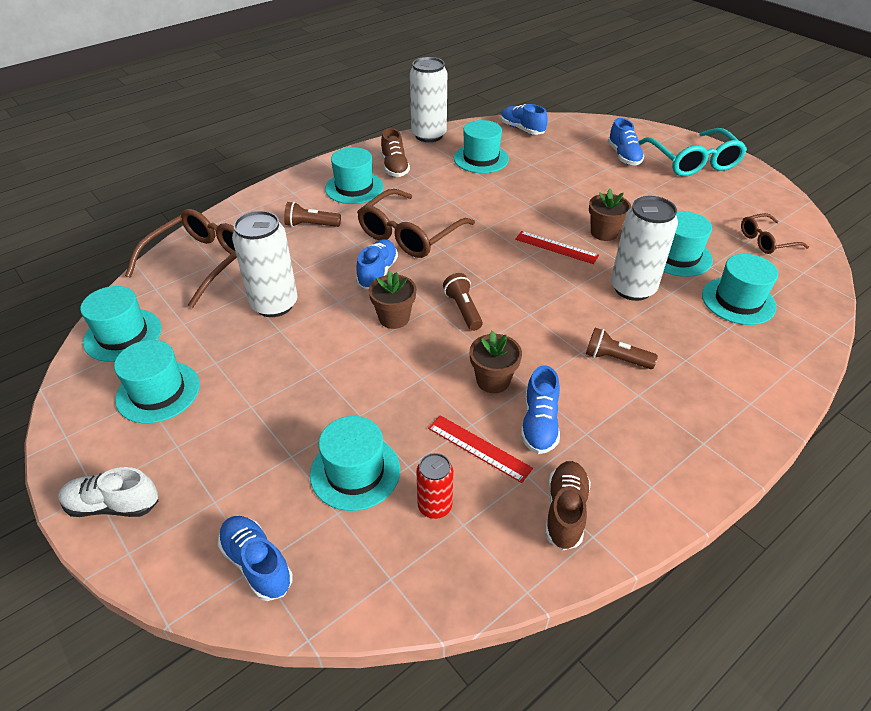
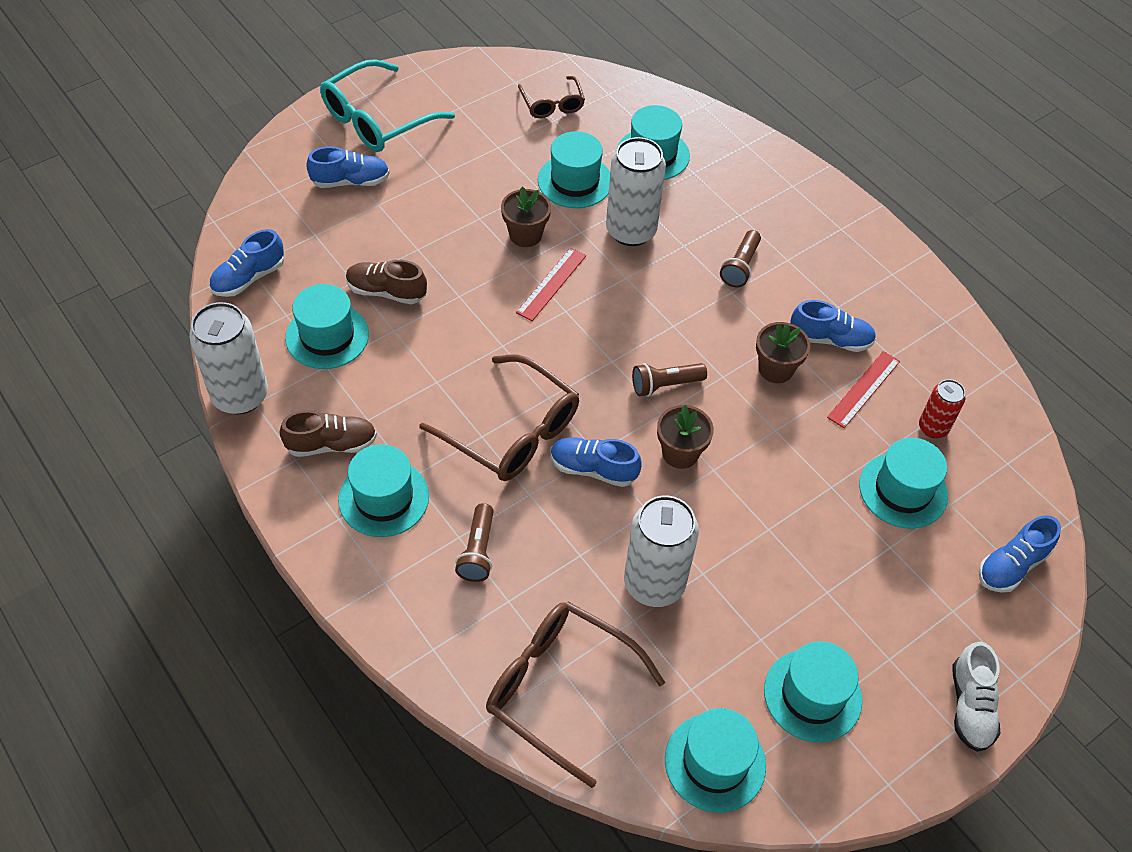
camera: 90 degrees left, 10 degrees up
(565, 512) = (925, 335): brown shoe -> brown shoe (386, 292)
(693, 161) = (377, 119): turquoise glasses -> turquoise glasses turned 150 degrees clockwise

